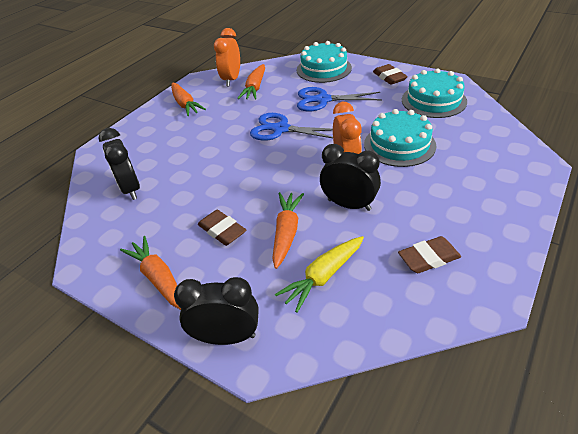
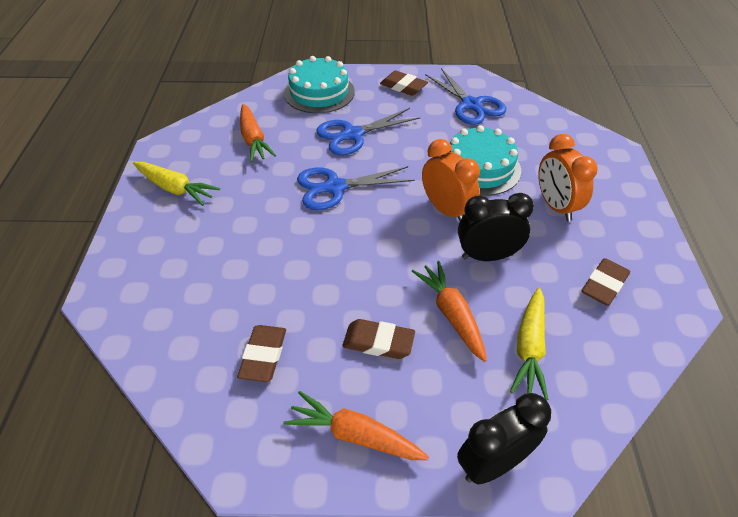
camera: 35 degrees left, 5 degrees up
(130, 189) = (207, 335): black clock -> none
(149, 211) = (263, 356): none -> brown eraser
(185, 104) = (175, 189): orange carrot -> yellow carrot
(231, 79) = (210, 135): orange clock -> orange clock (555, 206)
(433, 100) = (471, 105): turquoise cake -> blue scissors

